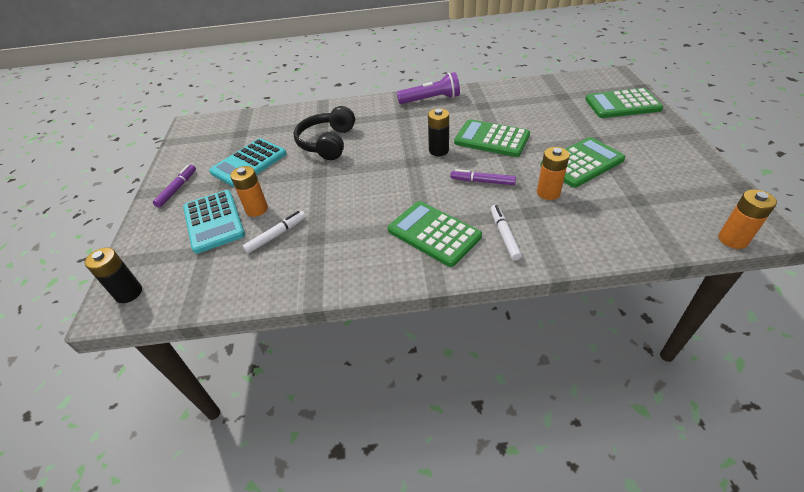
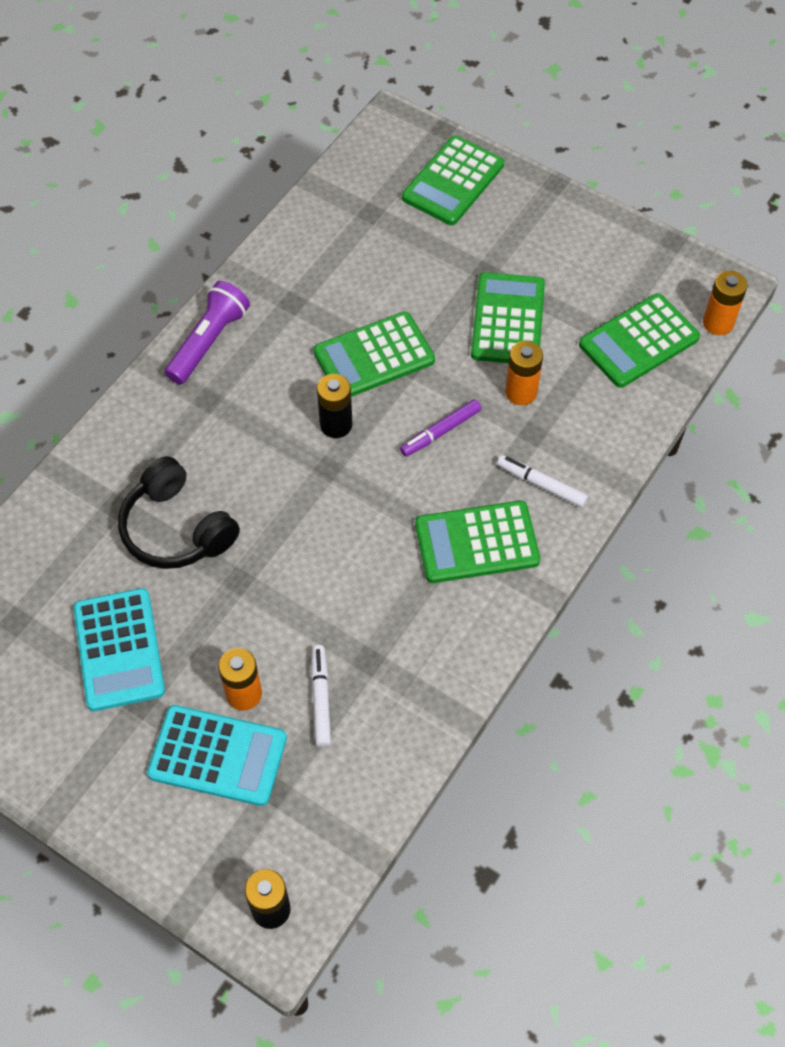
camera: 55 degrees left, 15 degrees up
(177, 189) = (85, 770): purple marker -> none
(656, 215) = (638, 341): none -> green calculator

